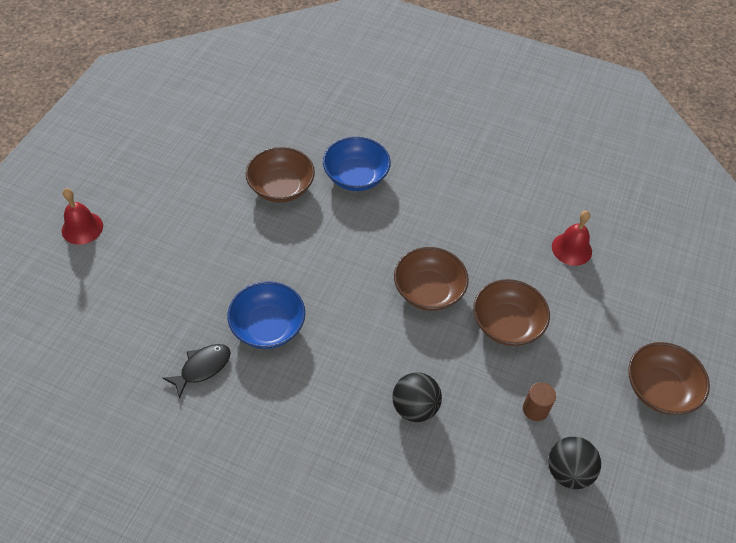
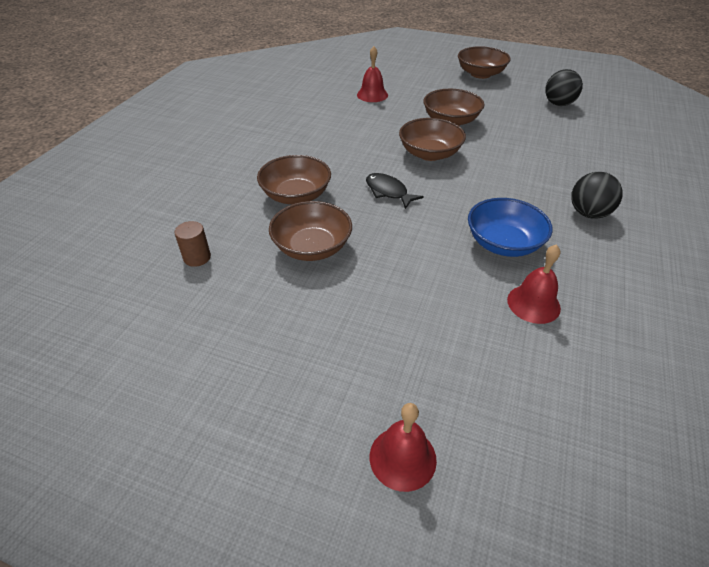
camera: 90 degrees left, 10 degrees down
(189, 330) = (533, 303): none -> red bell
(202, 368) = (574, 287): black fish -> black fish (388, 192)
(356, 176) = (296, 195): blue bowl -> brown bowl
(415, 407) = (545, 159): black ball -> black ball (588, 213)
(535, 409) = (518, 113): brown cylinder -> brown cylinder (197, 257)

